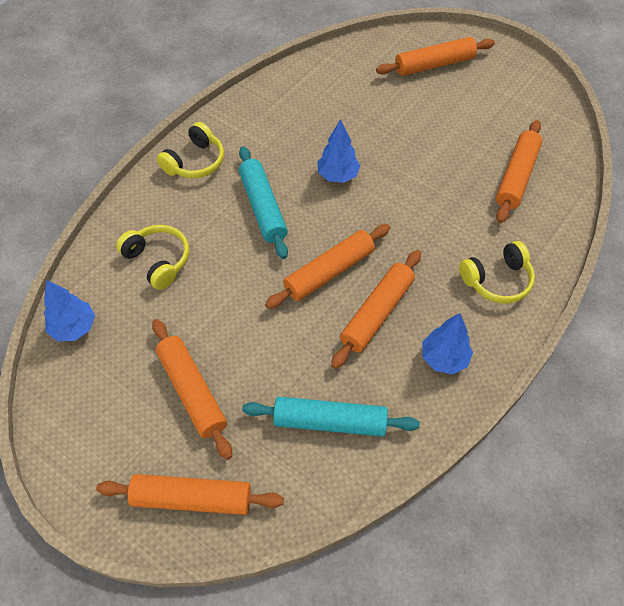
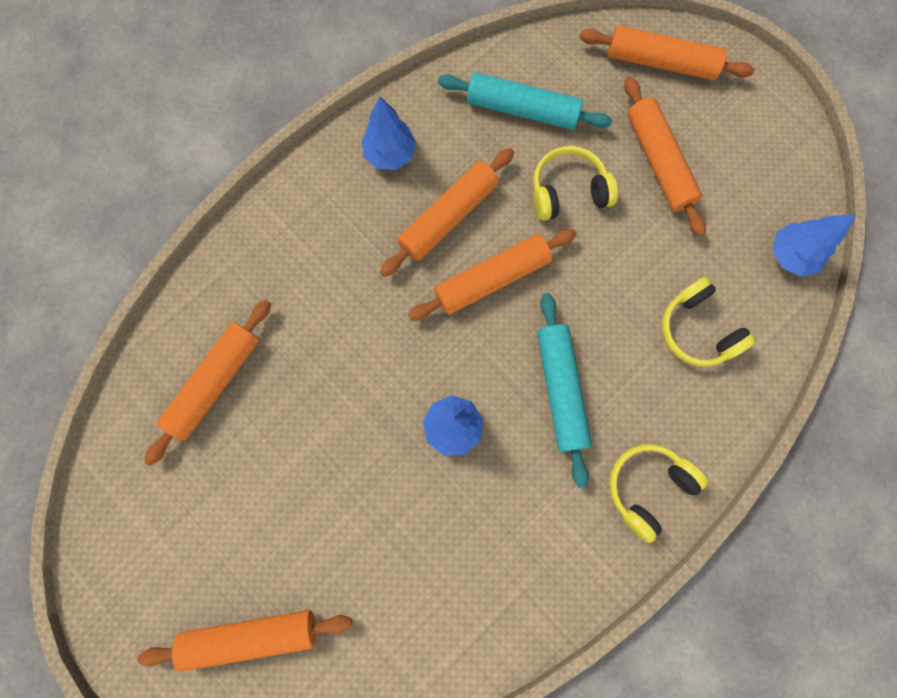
camera: 170 degrees left, 20 degrees up
(497, 280) = (300, 235): yellow headphones -> yellow headphones (568, 191)

